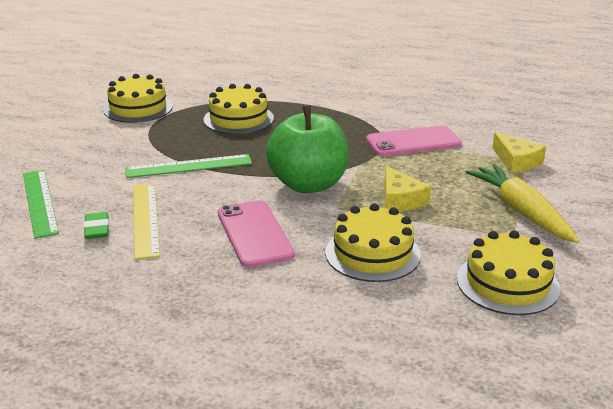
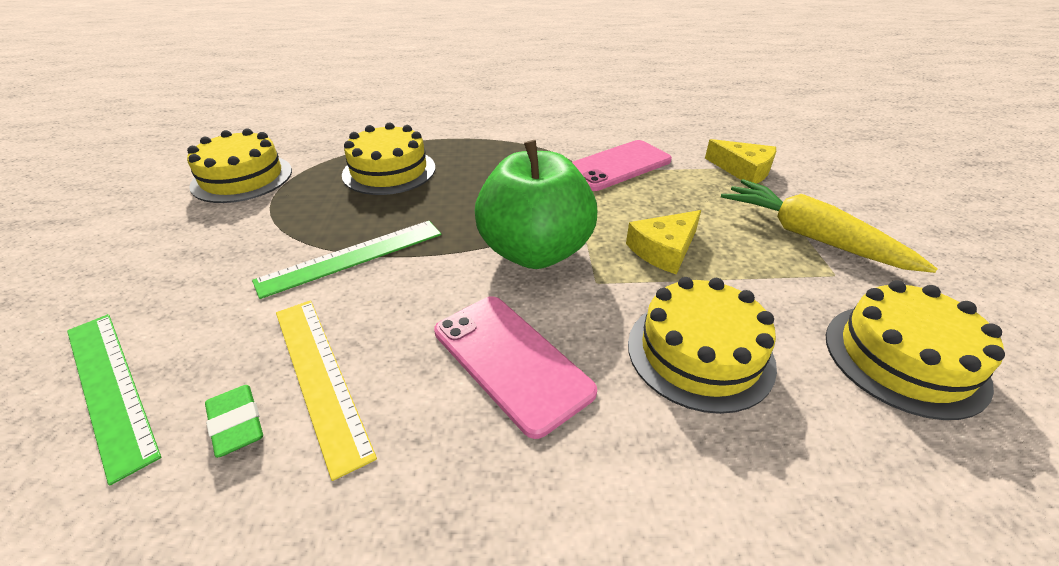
camera: 20 degrees left, 10 degrees up
(400, 199) = (664, 250): yellow cheese -> yellow cheese turned 90 degrees clockwise

